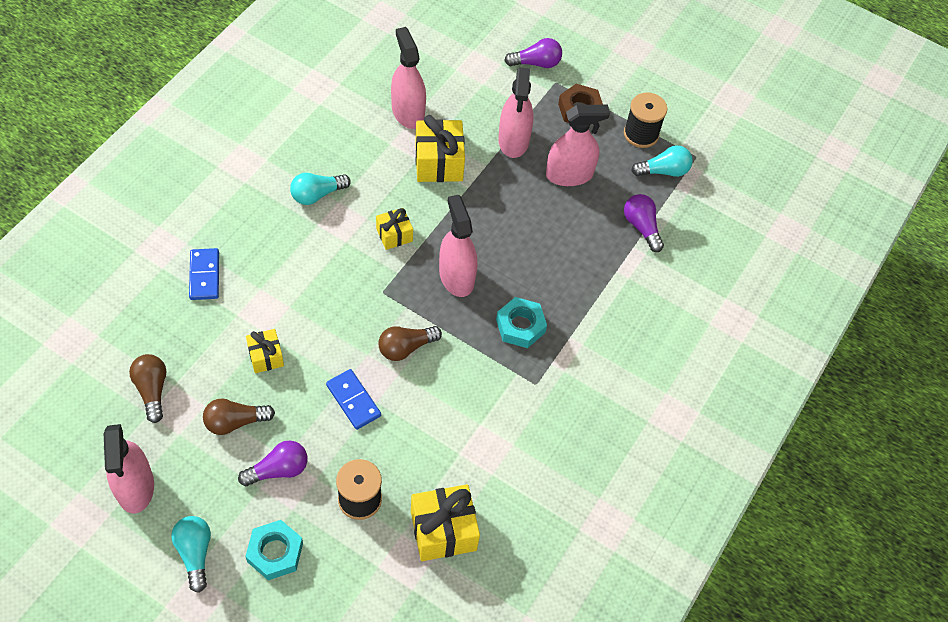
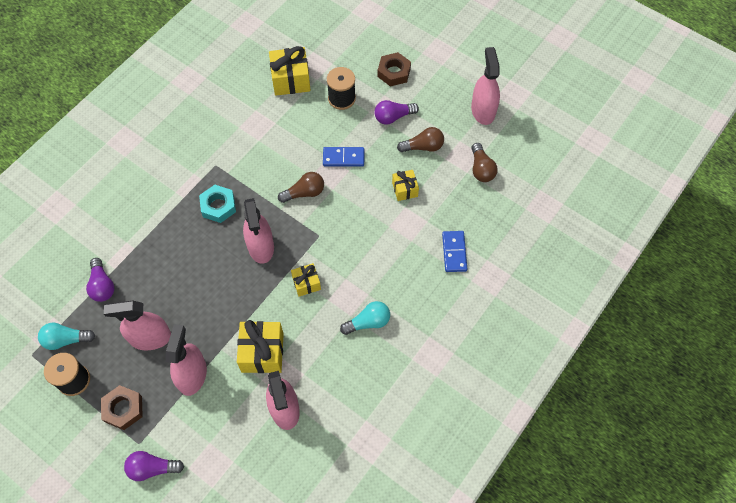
camera: 170 degrees left, 5 degrees up
(195, 553) = (441, 74): turquoise light bulb -> none
(275, 552) = (394, 72): turquoise nut -> brown nut
(353, 400) = (343, 158): blue domino -> blue domino turned 60 degrees counterclockwise

